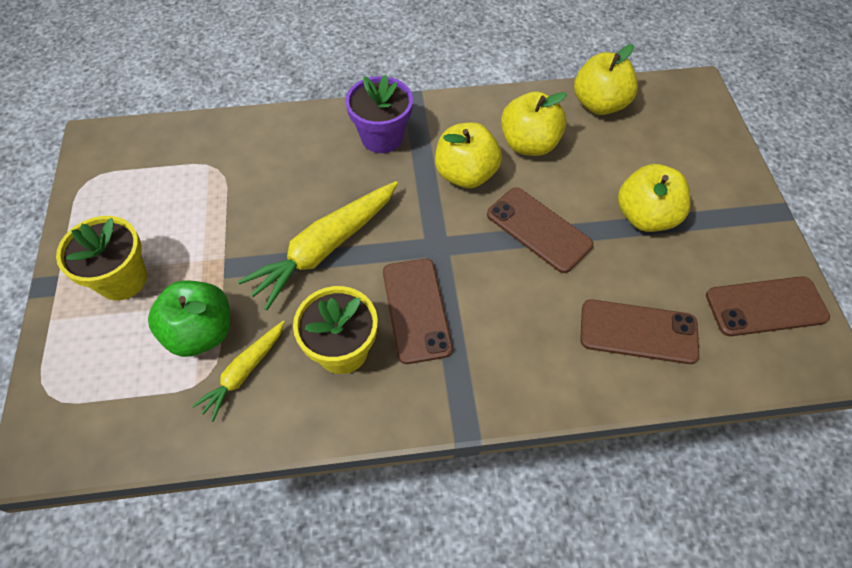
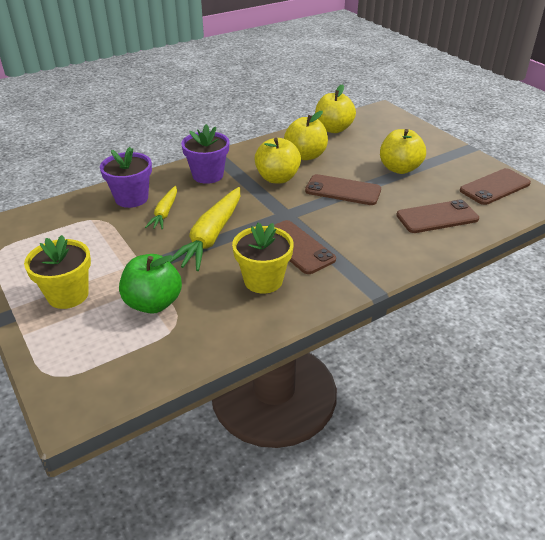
camera: 25 degrees left, 20 degrees down
(244, 372) = (202, 313): yellow carrot -> yellow carrot (165, 213)
(271, 146) = (131, 198): none -> purple flower pot

